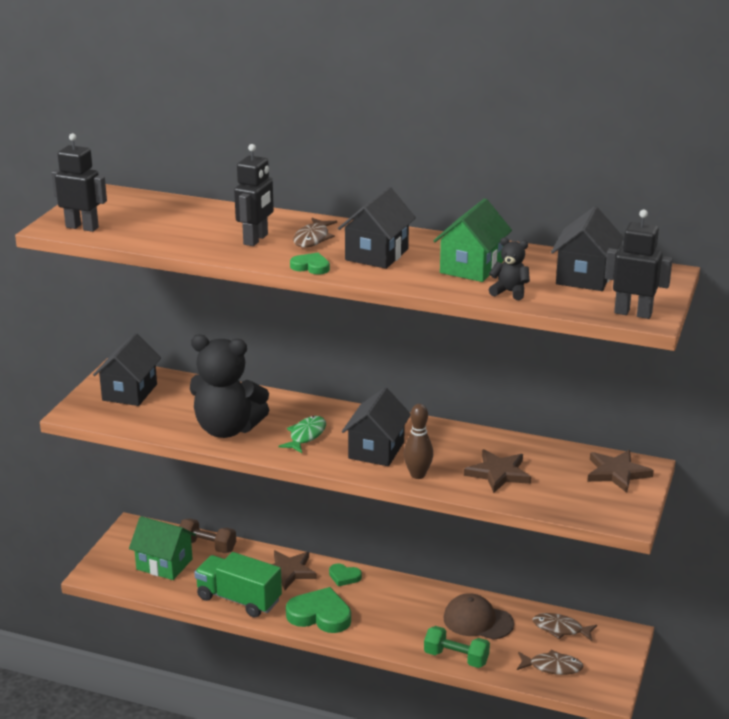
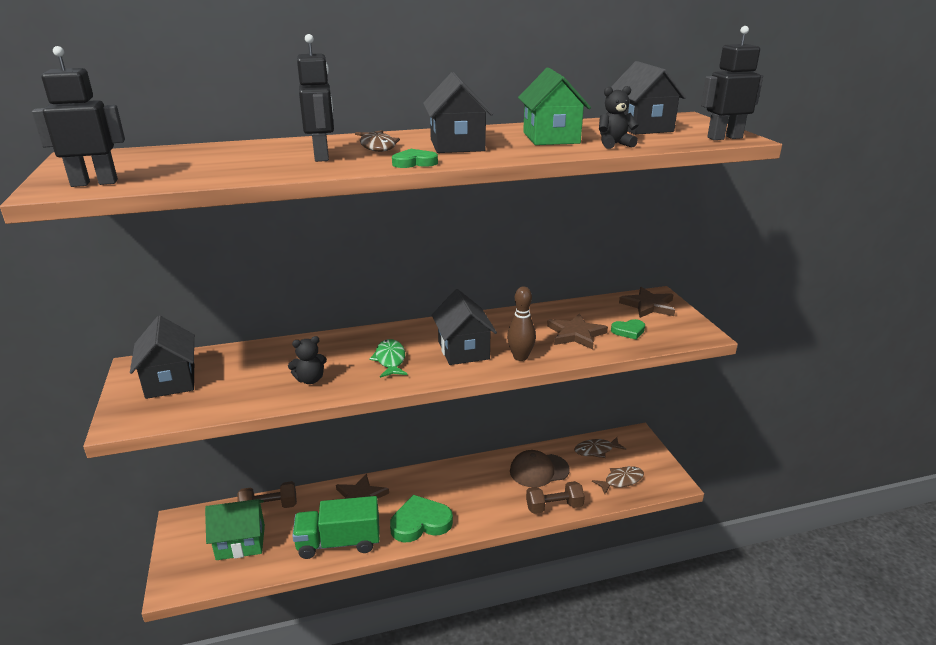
camera: 35 degrees left, 0 degrees up
(227, 429) = (310, 380): black teddy bear -> black teddy bear, size x0.44
(344, 577) = (409, 481): green heart -> green heart (628, 331)
(456, 658) = (554, 507): green dumbbell -> brown dumbbell

